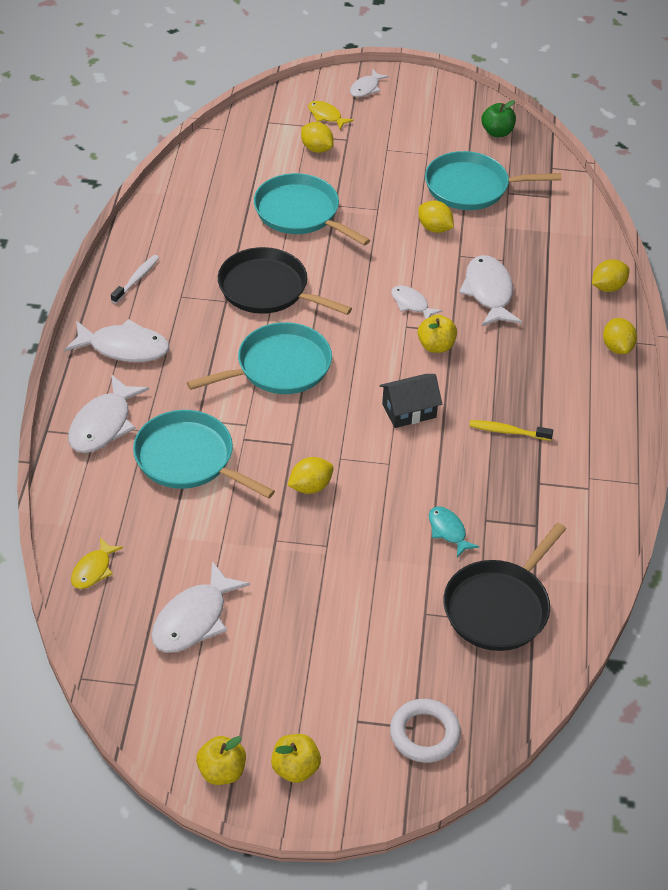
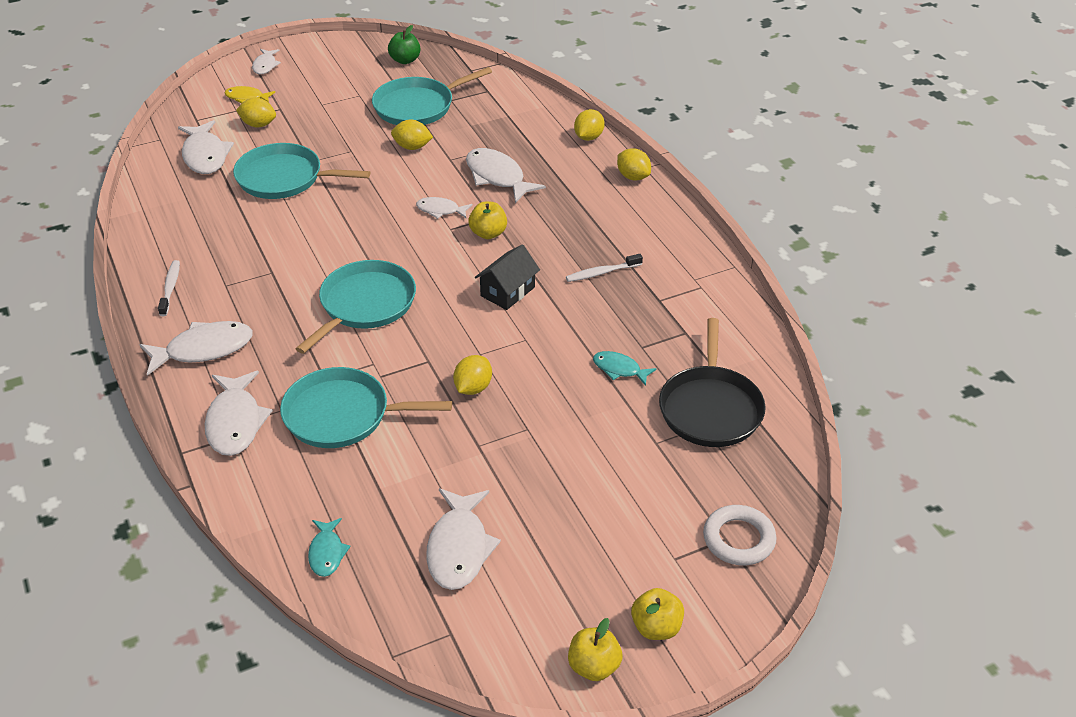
camera: 30 degrees left, 5 degrees down
(93, 570) = (327, 553): yellow fish -> turquoise fish
(250, 162) = (205, 155): none -> white fish
(268, 289) = (303, 248): black pan -> none
(507, 431) = (601, 273): yellow toothbrush -> white toothbrush

